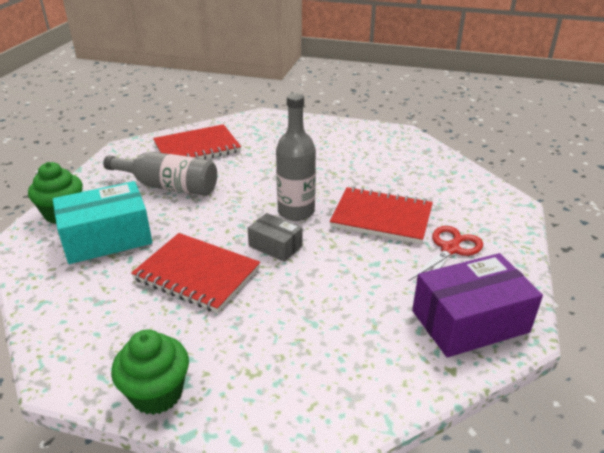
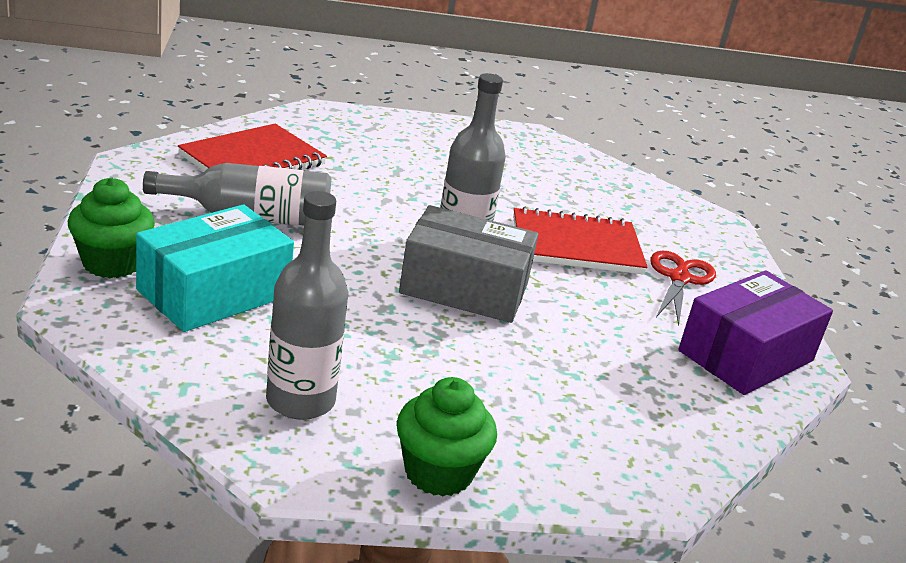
camera: 25 degrees left, 5 degrees down
(104, 322) = (300, 401): none -> grey bottle
(197, 274) = (384, 330): red notebook -> none
(275, 246) = (464, 288): grey box -> grey box, size x1.82

